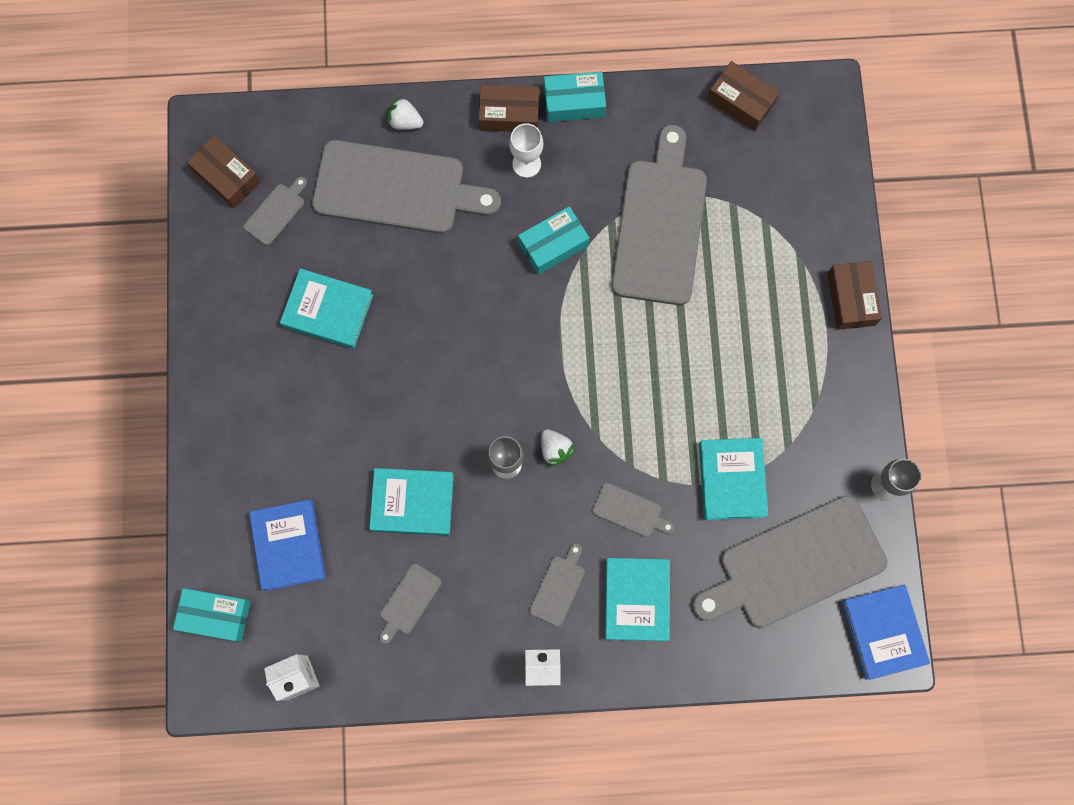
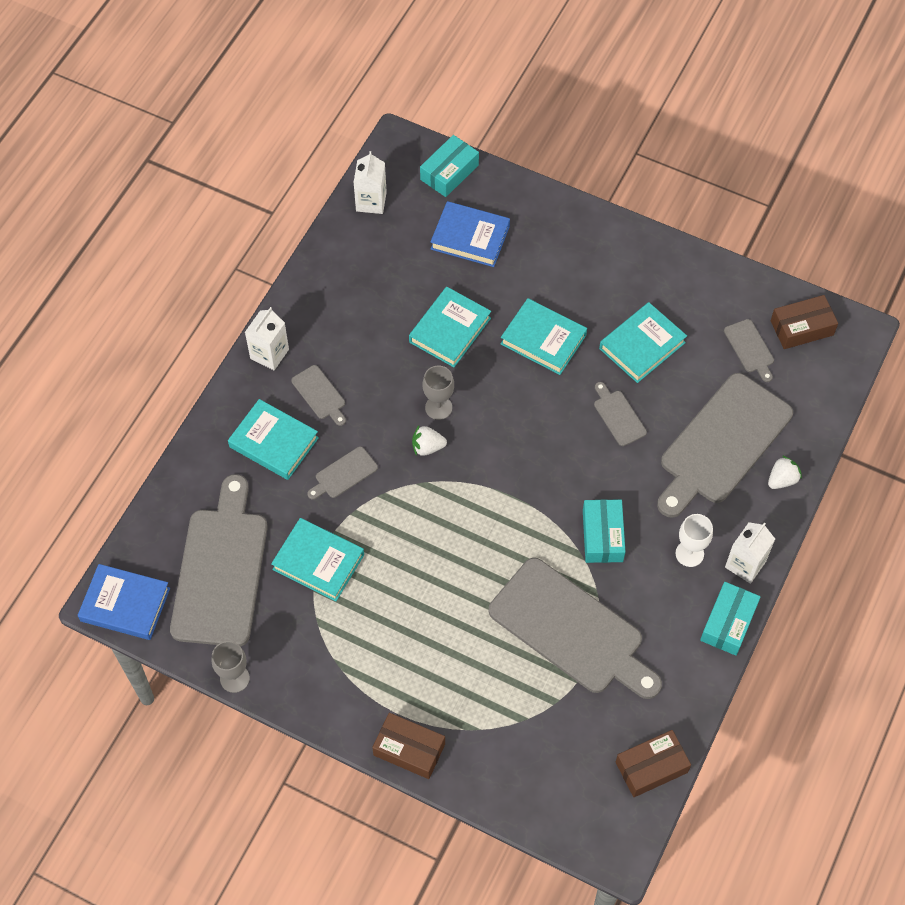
camera: 120 degrees right, 15 degrees down
(373, 406) = (543, 339): none -> turquoise book
(409, 601) = (377, 293): grey cutting board -> grey cutting board (618, 416)
(509, 114) = (745, 564): brown box -> white carton

